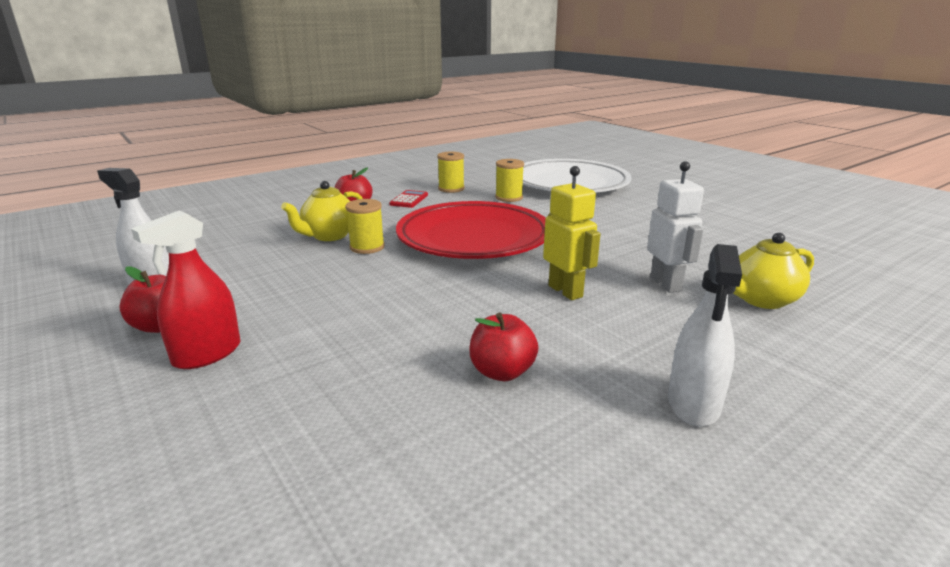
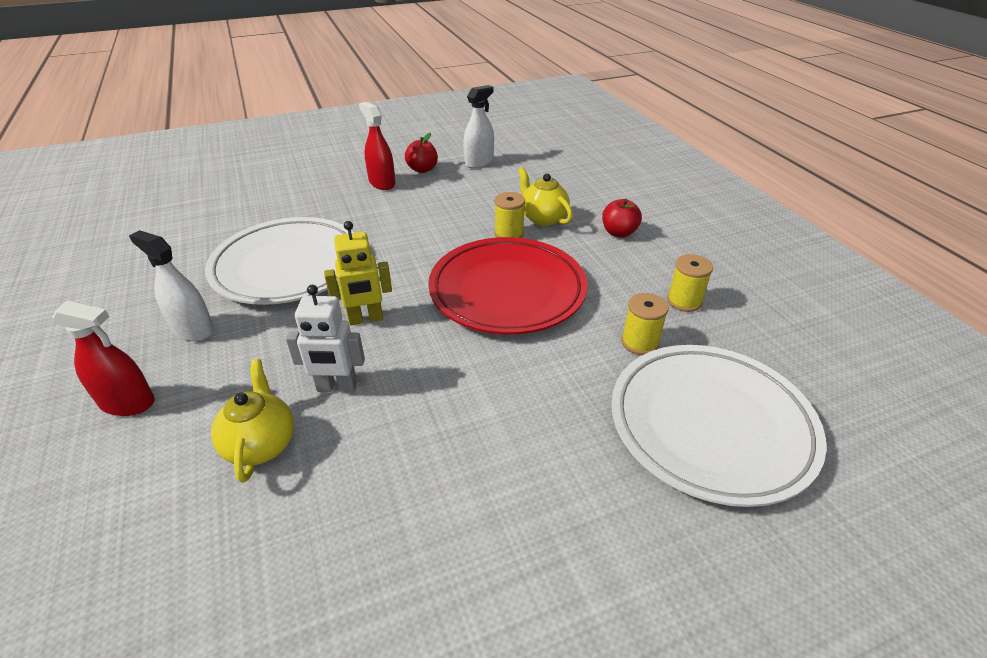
camera: 105 degrees right, 15 degrees up
(409, 200) = (641, 266): red calculator -> none
(502, 372) = (288, 266): red apple -> white plate
(841, 398) = (127, 403): none -> red spray bottle

